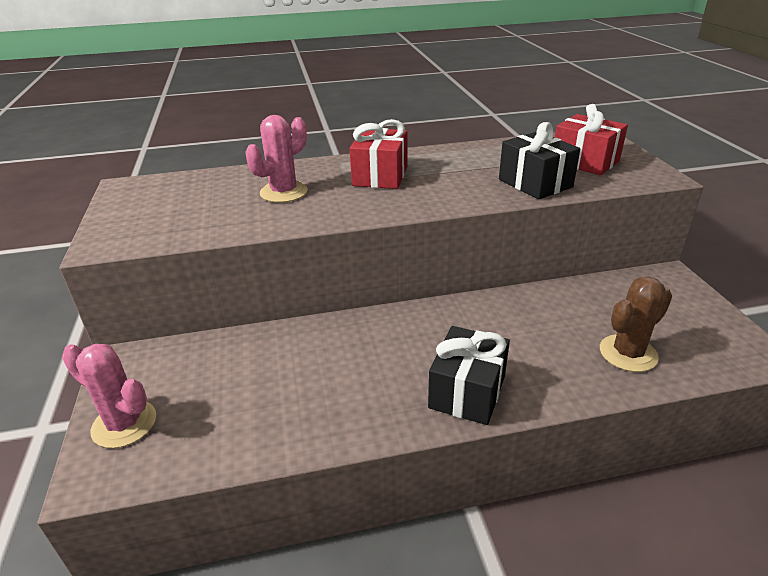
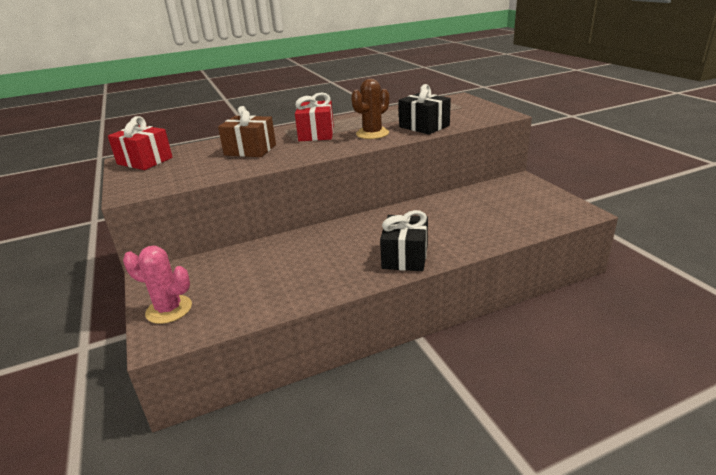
camera: 10 degrees left, 5 degrees down
(283, 192) = (250, 150): pink cactus -> brown gift
(585, 162) = (453, 112): red gift -> red gift (145, 161)
(628, 353) = (503, 222): brown cactus -> brown cactus (372, 134)

